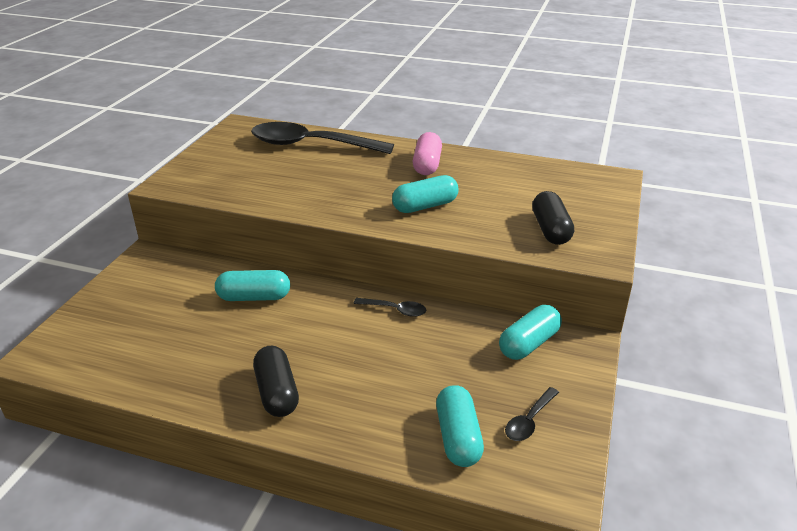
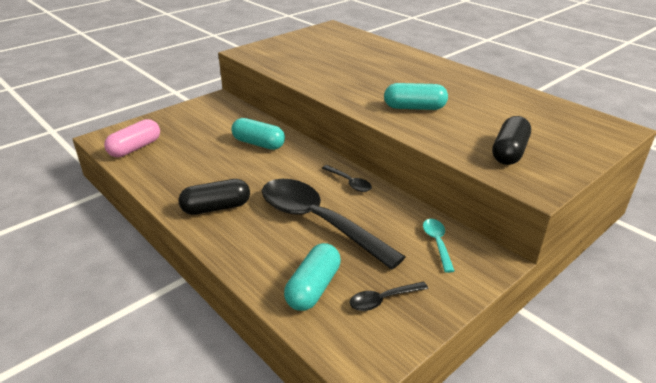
camera: 30 degrees right, 0 degrees up
(277, 392) = (216, 208): black capsule -> black capsule turned 60 degrees clockwise
(311, 145) = (368, 49): black spoon -> black spoon (318, 221)
(427, 165) = (446, 80): pink capsule -> pink capsule (135, 148)
(529, 344) = (437, 243): turquoise capsule -> turquoise spoon

